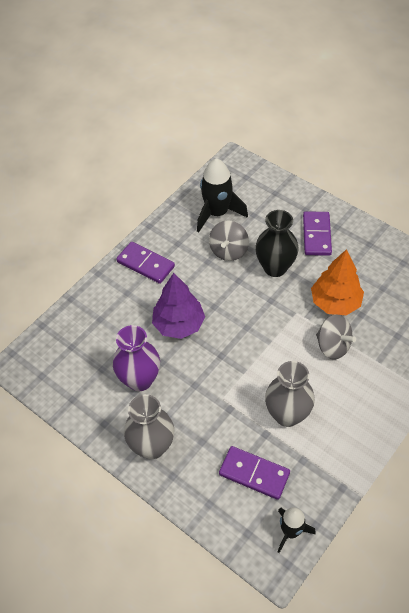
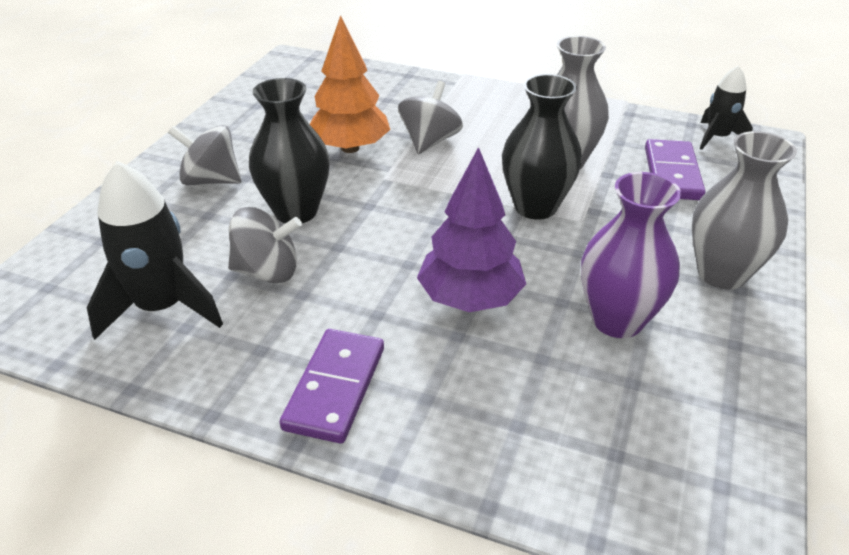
camera: 110 degrees left, 15 degrees down
(243, 379) = (535, 207): none -> black vase
(317, 235) = (211, 180): purple domino -> grey spinning top

